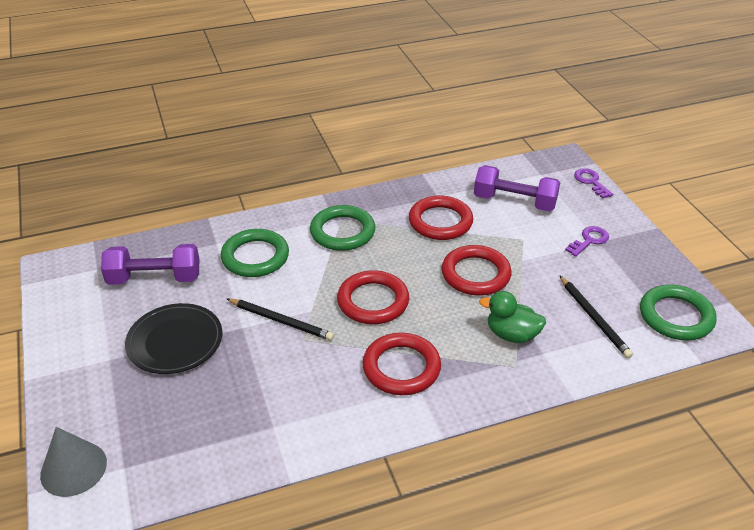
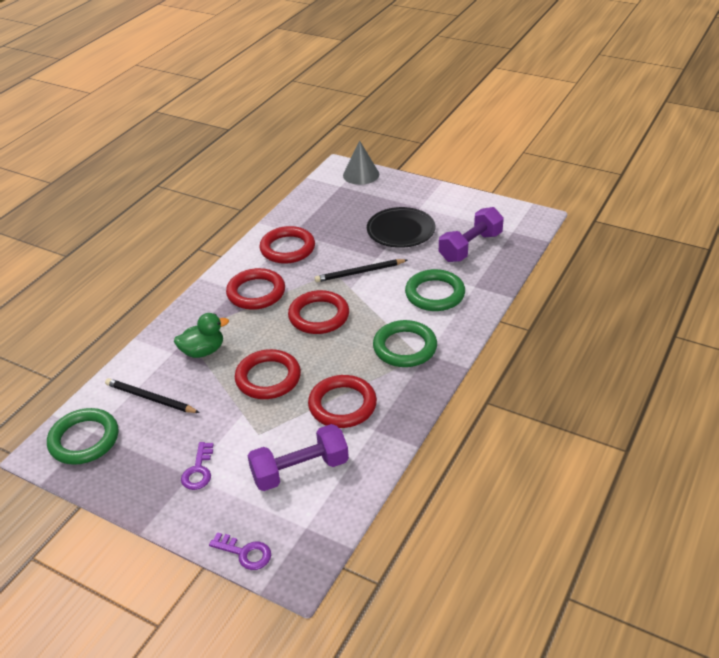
camera: 140 degrees right, 0 degrees up
(307, 405) = (287, 248): none -> red ring

